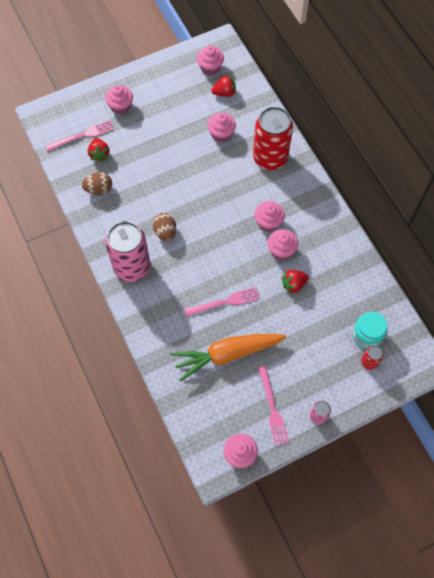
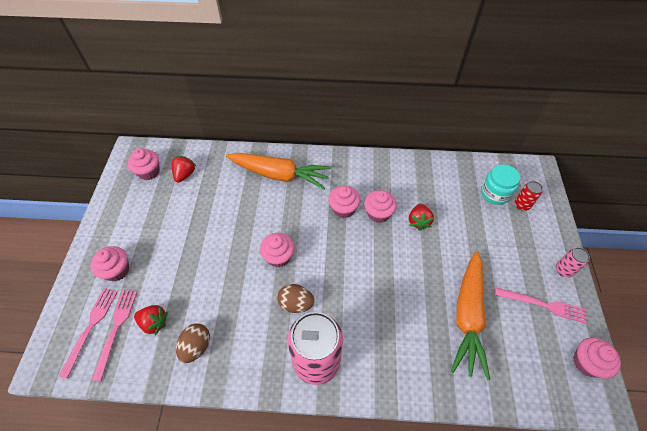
camera: 60 degrees left, 10 degrees down
(221, 134) = (225, 198): pink cupcake -> pink cupcake (278, 256)
(224, 302) = (408, 289): pink fork -> pink fork (90, 327)
(270, 158) = (279, 175): red can -> orange carrot

